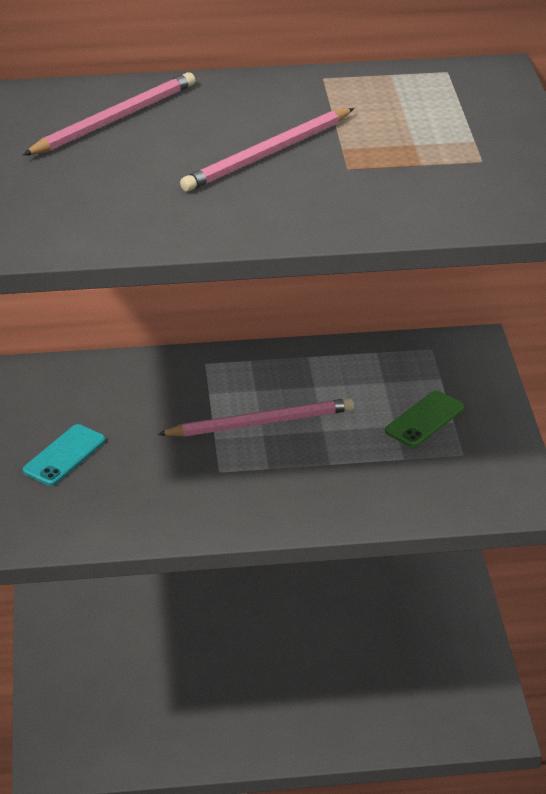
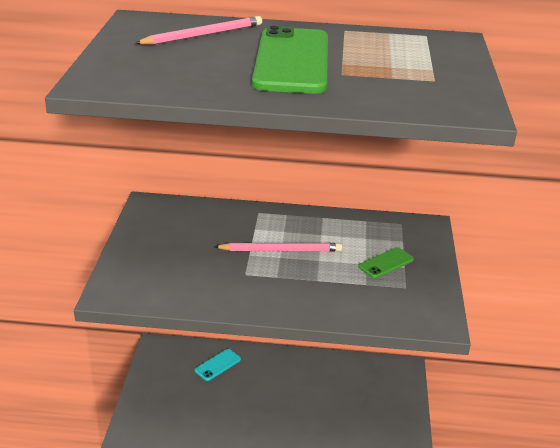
camera: 10 degrees right, 5 degrees down
(64, 455) = (153, 251): turquoise phone -> turquoise phone (218, 365)
(268, 154) = (292, 61): pink pencil -> green phone

